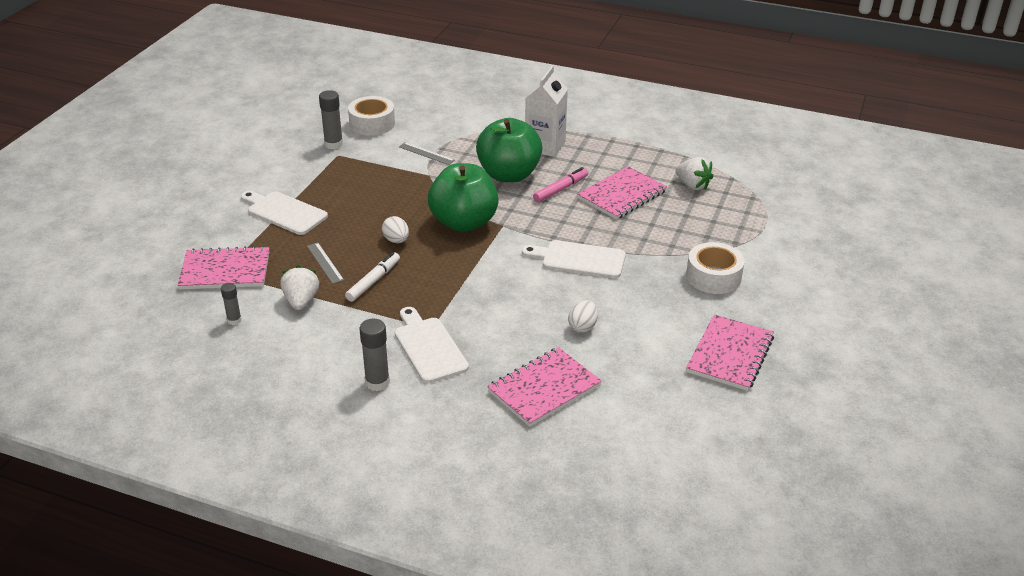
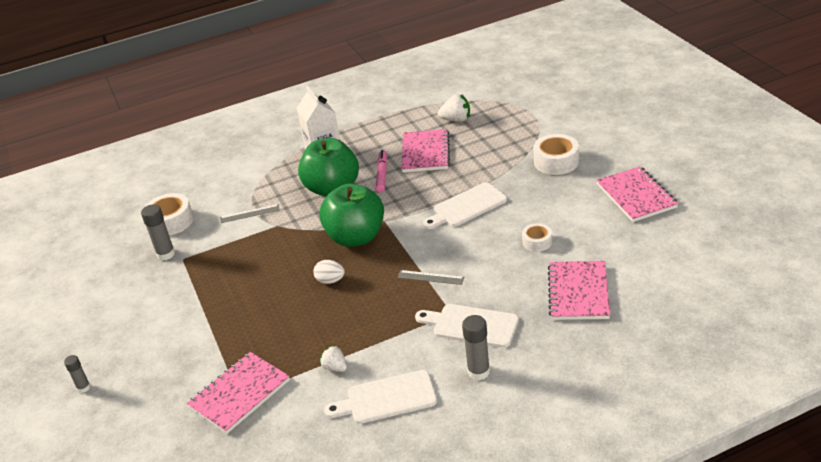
camera: 40 degrees left, 0 degrees up
(234, 320) = (309, 418): grey glue stick -> grey glue stick (84, 387)
(284, 212) = (212, 323): white cutting board -> white cutting board (386, 398)
(301, 301) = (335, 367): white strawberry -> white strawberry, size x0.66
(324, 263) = (306, 331): grey ruler -> grey ruler (430, 277)
(373, 281) = (362, 316): white marker -> none
(582, 327) = (537, 242): white egg -> white tape

